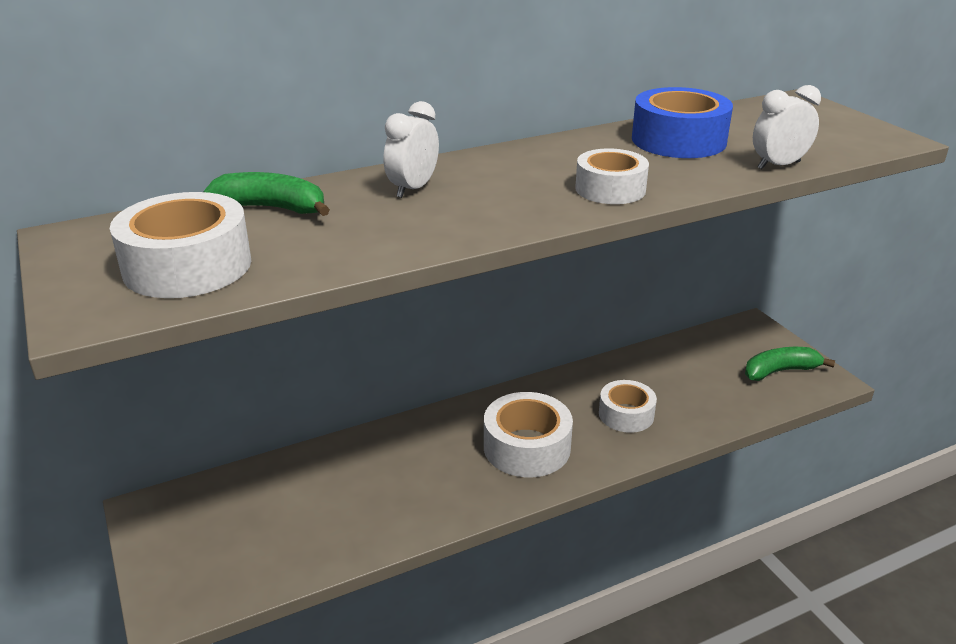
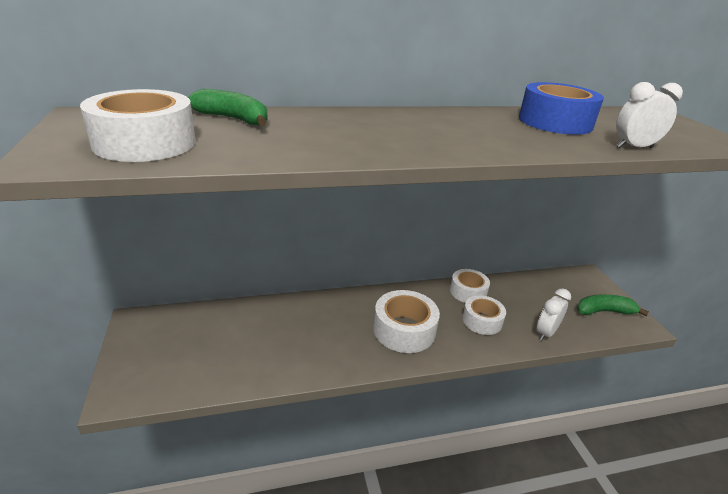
camera: 10 degrees right, 0 degrees up
(413, 189) = (341, 122): white clock -> white clock (546, 333)
(610, 189) = (491, 143): white tape -> white tape (468, 292)

